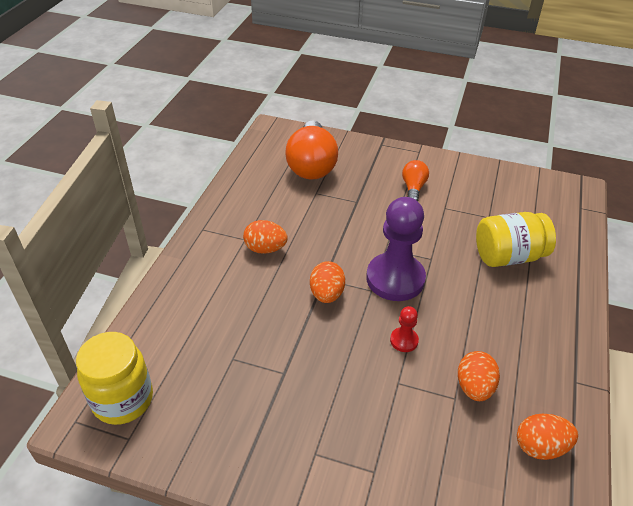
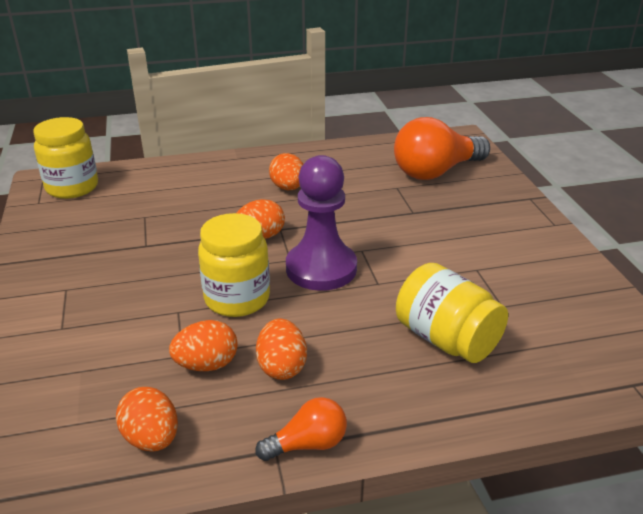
camera: 60 degrees right, 10 degrees down
(404, 340) = (237, 299): red pawn -> yellow jar
(413, 188) = (482, 239): orange light bulb -> orange light bulb (308, 444)
(497, 346) = (282, 367): none -> orange egg

